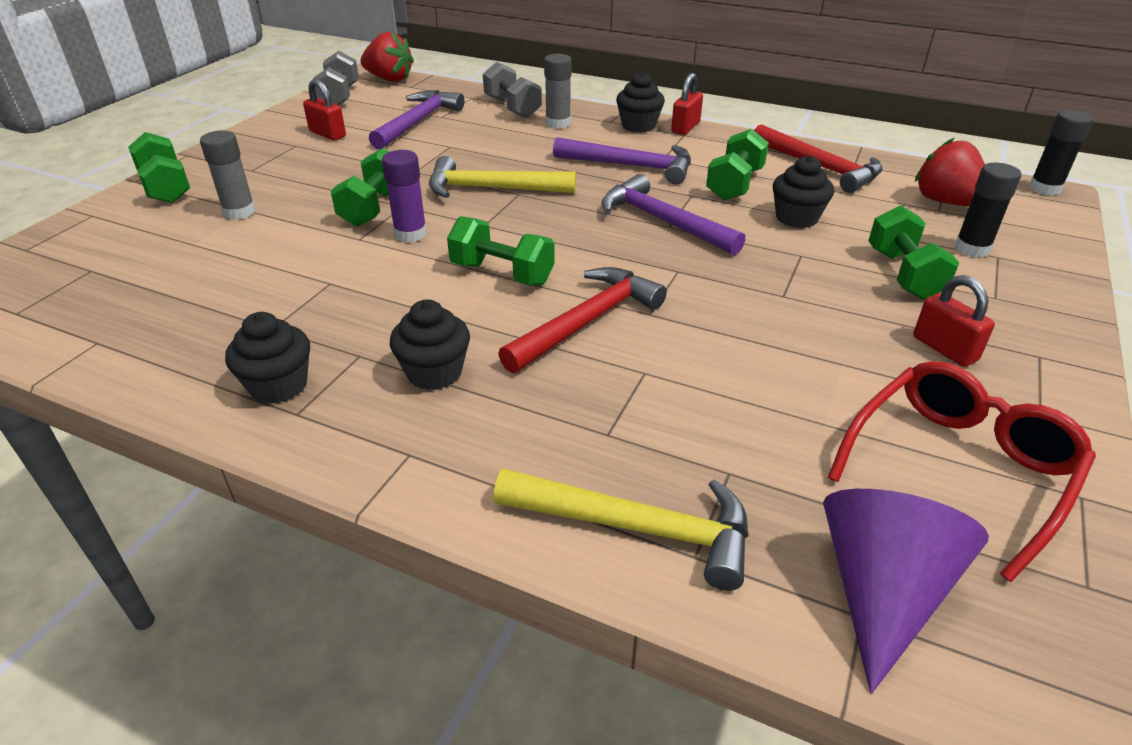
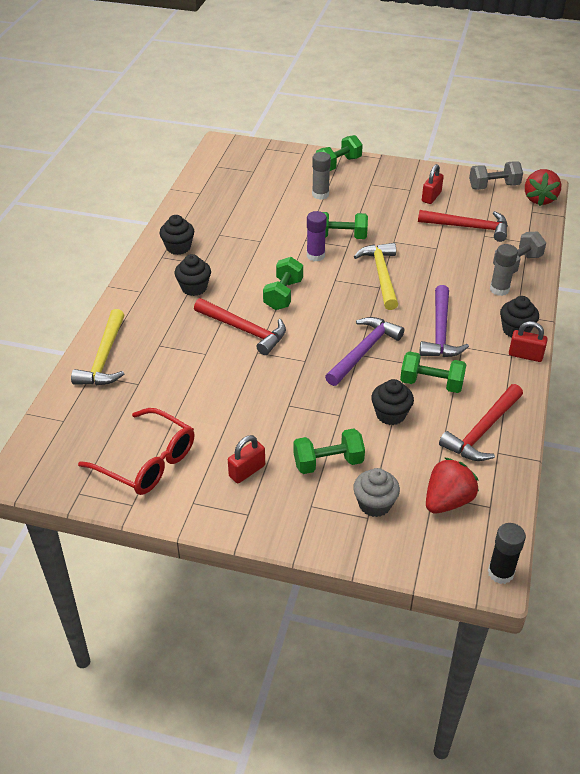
camera: 80 degrees right, 5 degrees up
(418, 122) = (469, 227): purple hammer -> red hammer
(881, 592) = (74, 427): purple cone -> none
(972, 248) = (374, 504): black glue stick -> grey cupcake

